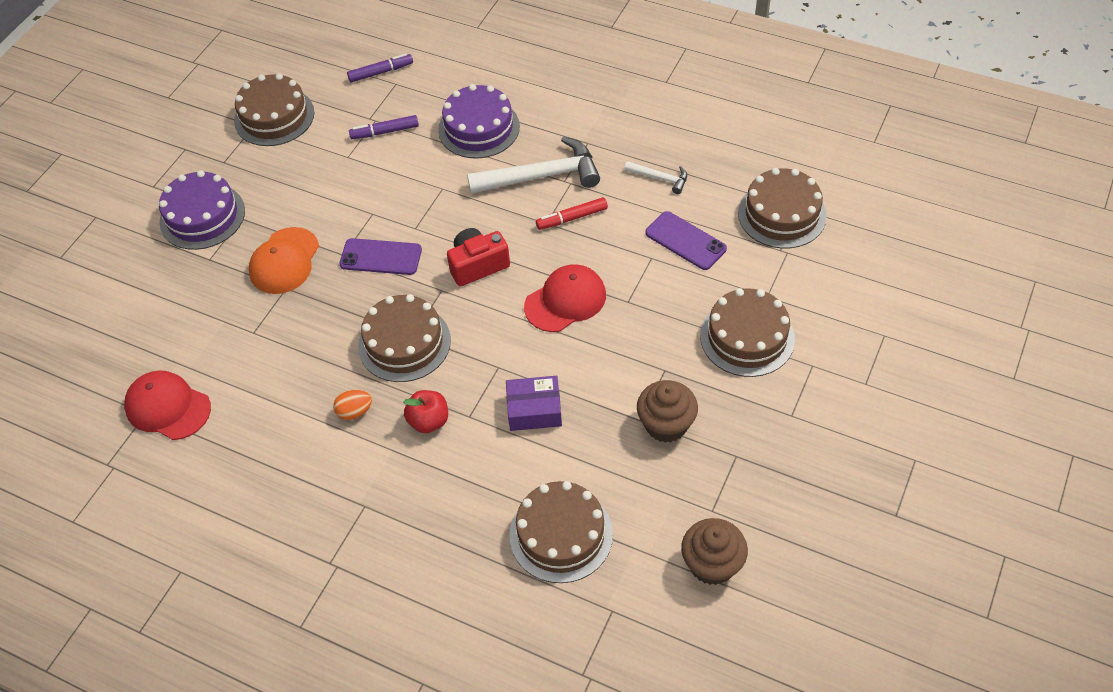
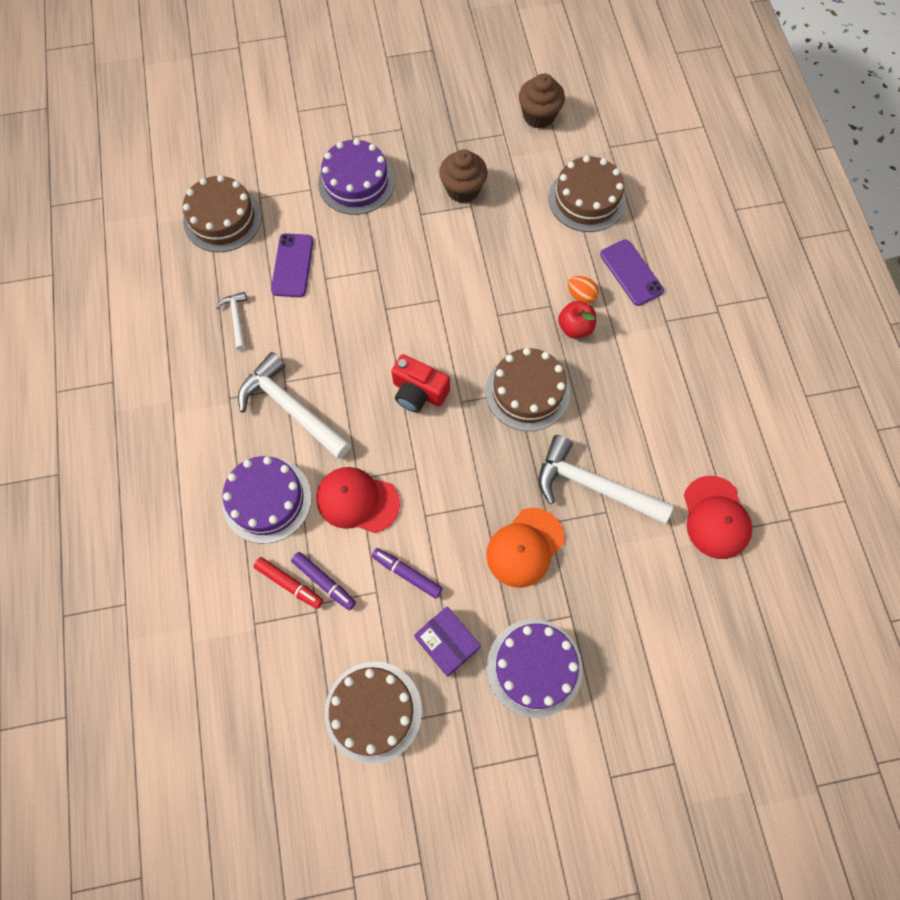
camera: 130 degrees left, 15 degrees up
(281, 337) = (593, 486): none -> white hammer
(284, 261) = (525, 547): orange cap -> orange cap turned 150 degrees clockwise
(355, 412) = (608, 381): orange egg -> orange egg (581, 296)
(381, 72) = (247, 652): purple marker -> purple marker (407, 574)
(381, 257) = (464, 472): purple phone -> purple phone (631, 273)
(534, 410) = (513, 270): purple box -> purple box (447, 643)
(565, 301) = (407, 309): red cap -> red cap (357, 501)
(572, 218) = (322, 356): red marker -> red marker (289, 584)
(747, 337) = (356, 182): brown cake -> purple cake

